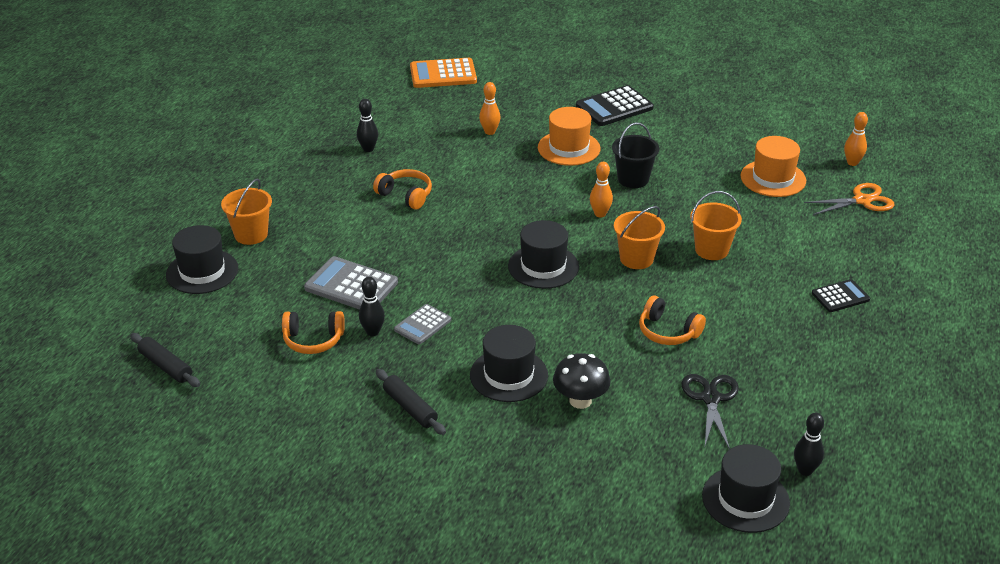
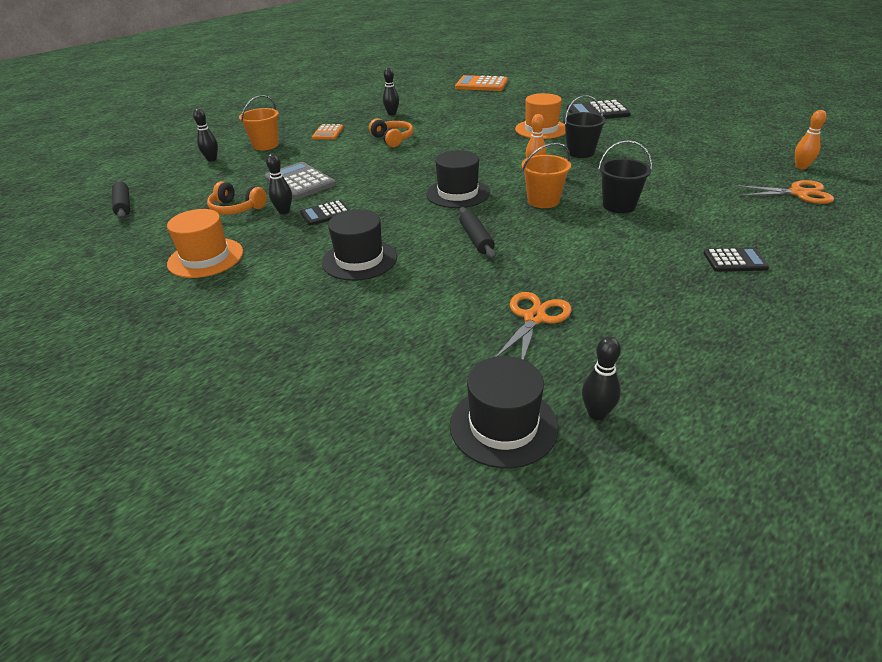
camera: 25 degrees right, 0 degrees up
(202, 271) = (212, 159): black hat -> black bowling pin
(313, 198) = (328, 133): none -> orange calculator
(410, 408) = (256, 266): black rolling pin -> black rolling pin (476, 239)
(422, 325) = (325, 213): grey calculator -> black calculator
(490, 132) = (487, 114): orange bowling pin -> none
(580, 400) = (404, 292): black mushroom -> none
(668, 332) = (531, 256): orange headphones -> none
(710, 399) = (534, 318): black scissors -> orange scissors
(711, 250) = (619, 205): orange bucket -> black bucket
(773, 178) = (712, 167): orange hat -> orange hat (206, 258)

